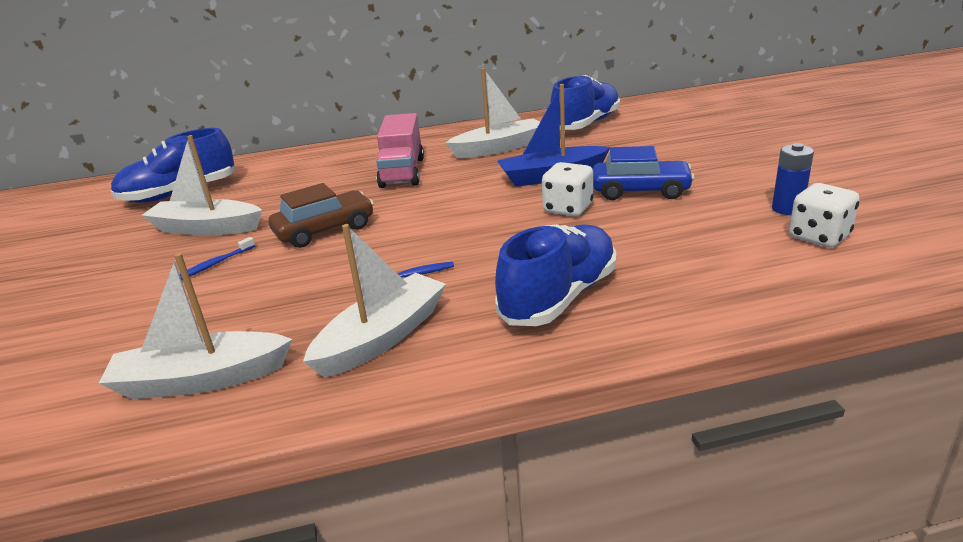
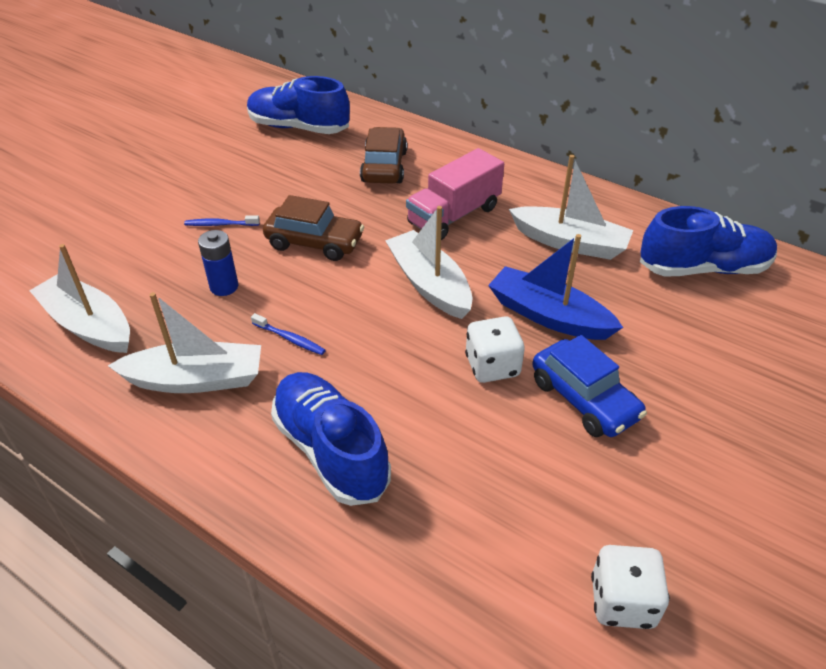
camera: 45 degrees right, 15 degrees up
(206, 228) = (262, 182): white boat -> white boat (429, 284)
(300, 177) = (384, 166): none -> brown car
(559, 297) = (330, 450): blue shoe -> blue shoe turned 120 degrees counterclockwise
(787, 209) = (665, 544): blue battery -> blue battery (224, 287)

